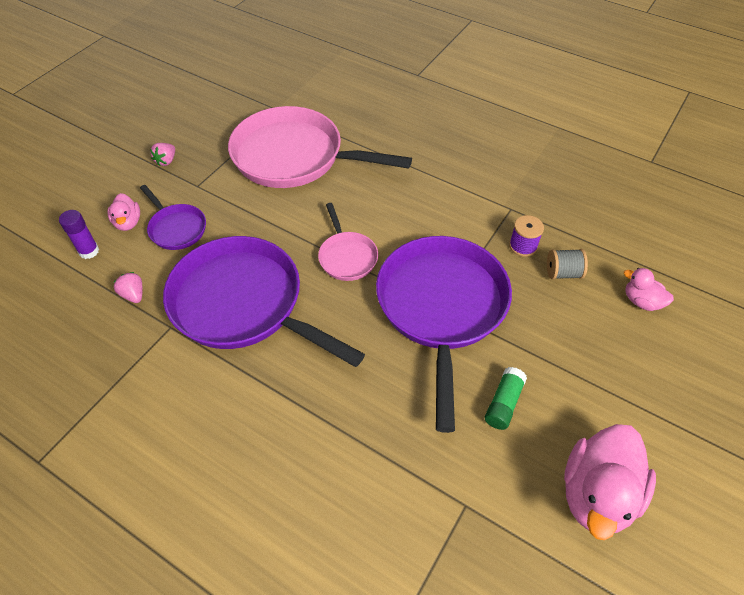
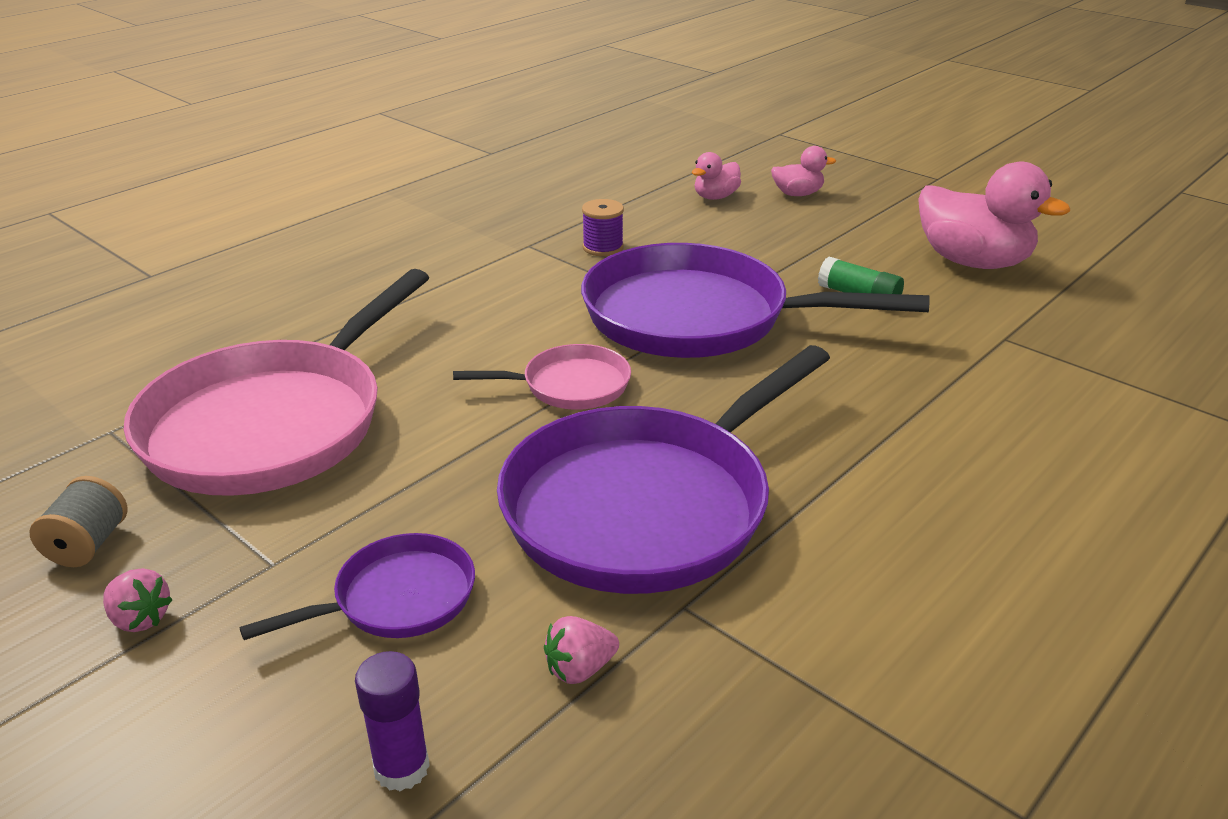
camera: 80 degrees left, 20 degrees down
(128, 222) = (333, 689): pink duck -> pink duck (797, 194)
(563, 273) = (659, 231): grey spool -> grey spool (88, 545)

